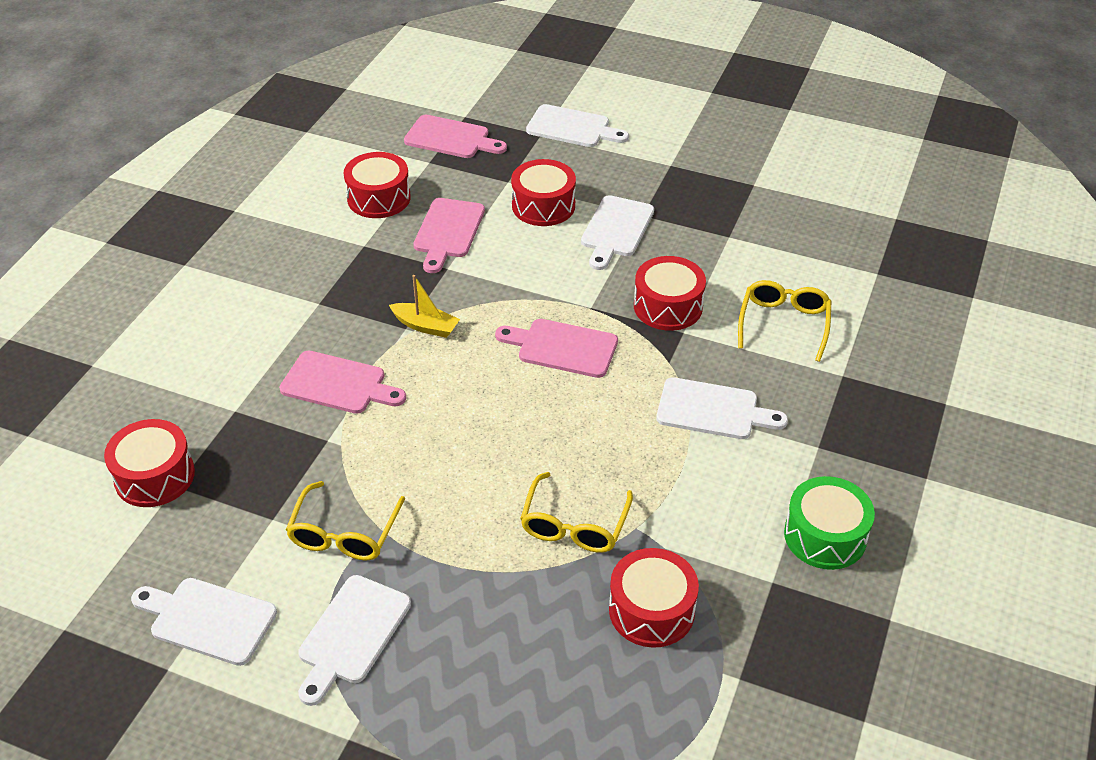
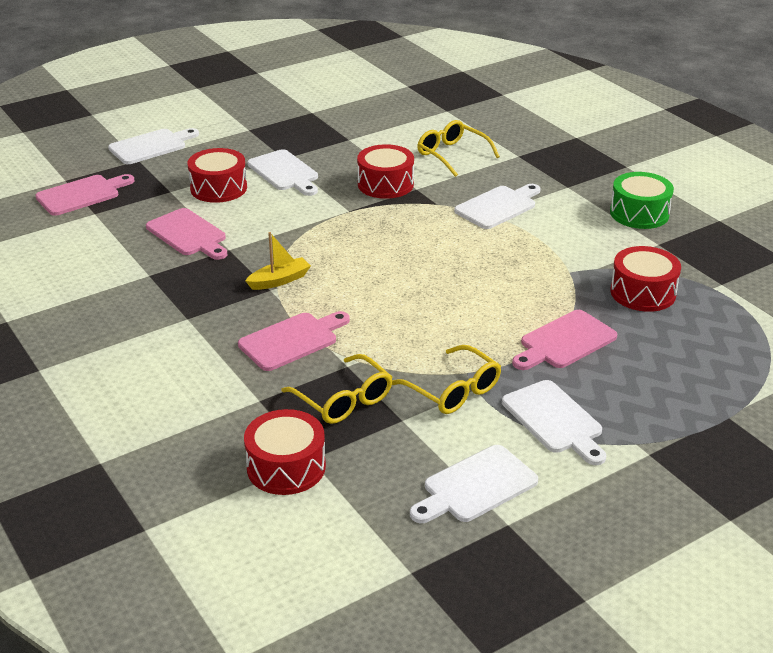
camera: 55 degrees left, 10 degrees down
(379, 198) = (102, 249): red drum -> none
(562, 347) = (374, 235): pink cutting board -> pink cutting board (564, 342)
(574, 525) = (544, 293): yellow glasses -> yellow glasses (343, 400)

